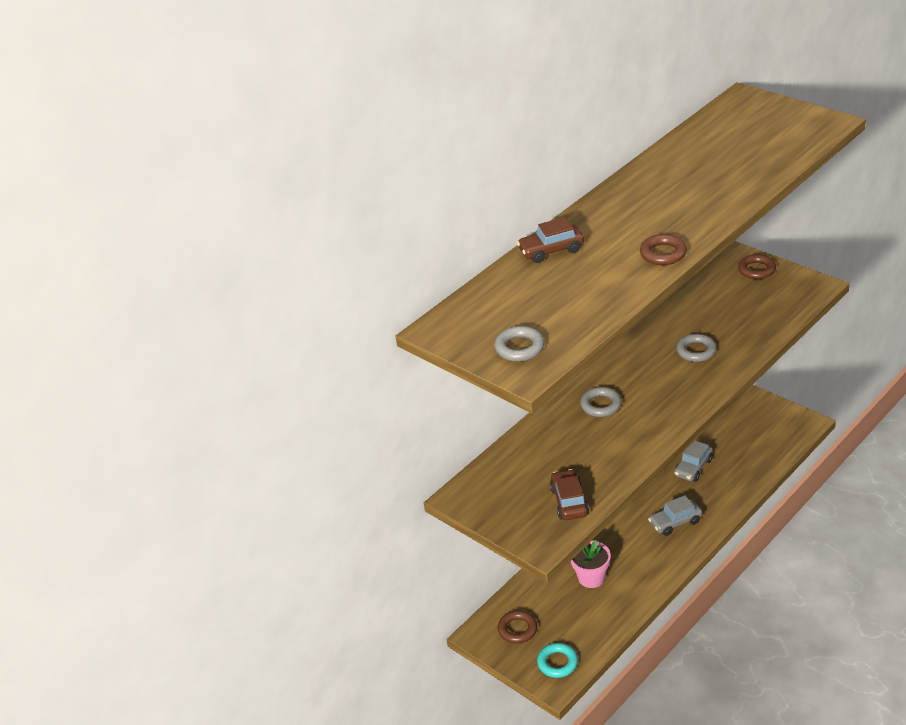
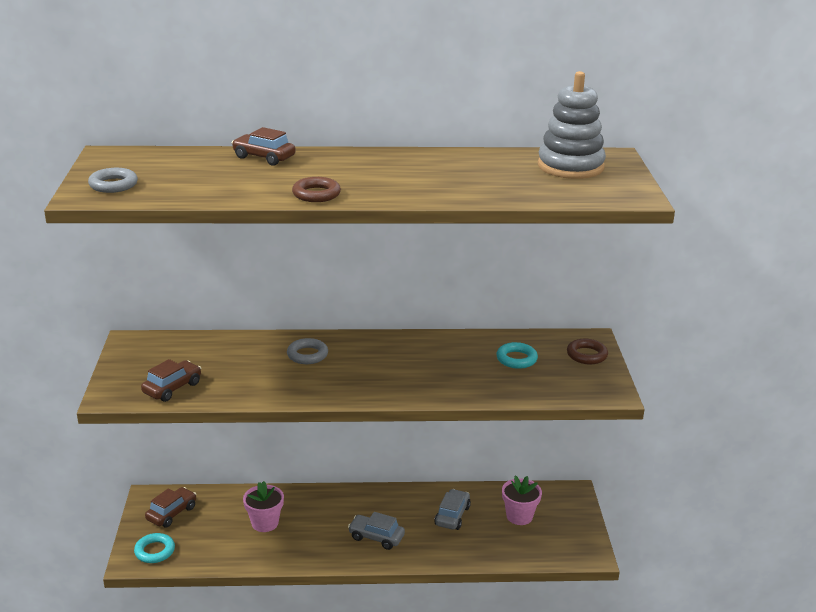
camera: 40 degrees right, 10 degrees down
(517, 629) = (172, 513): brown ring -> brown car
(693, 467) = (452, 516): grey car -> grey car turned 120 degrees clockwise
(696, 351) = (434, 370): grey ring -> none
(725, 304) = (516, 359): none -> turquoise ring
(730, 433) = (519, 516): none -> pink flower pot
(743, 123) = (570, 167): none -> grey stacking toy

